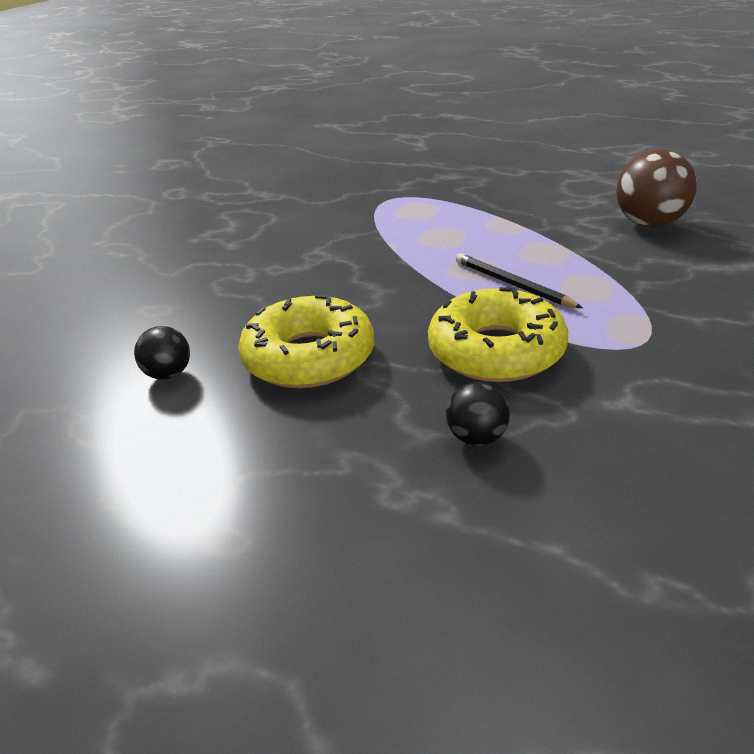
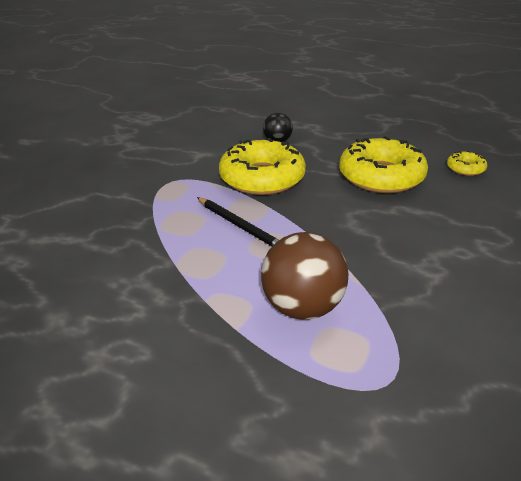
camera: 175 degrees right, 0 degrees up
(168, 374) = (465, 168): black ball -> yellow donut
(650, 223) = (72, 299): brown ball -> brown ball (302, 307)

